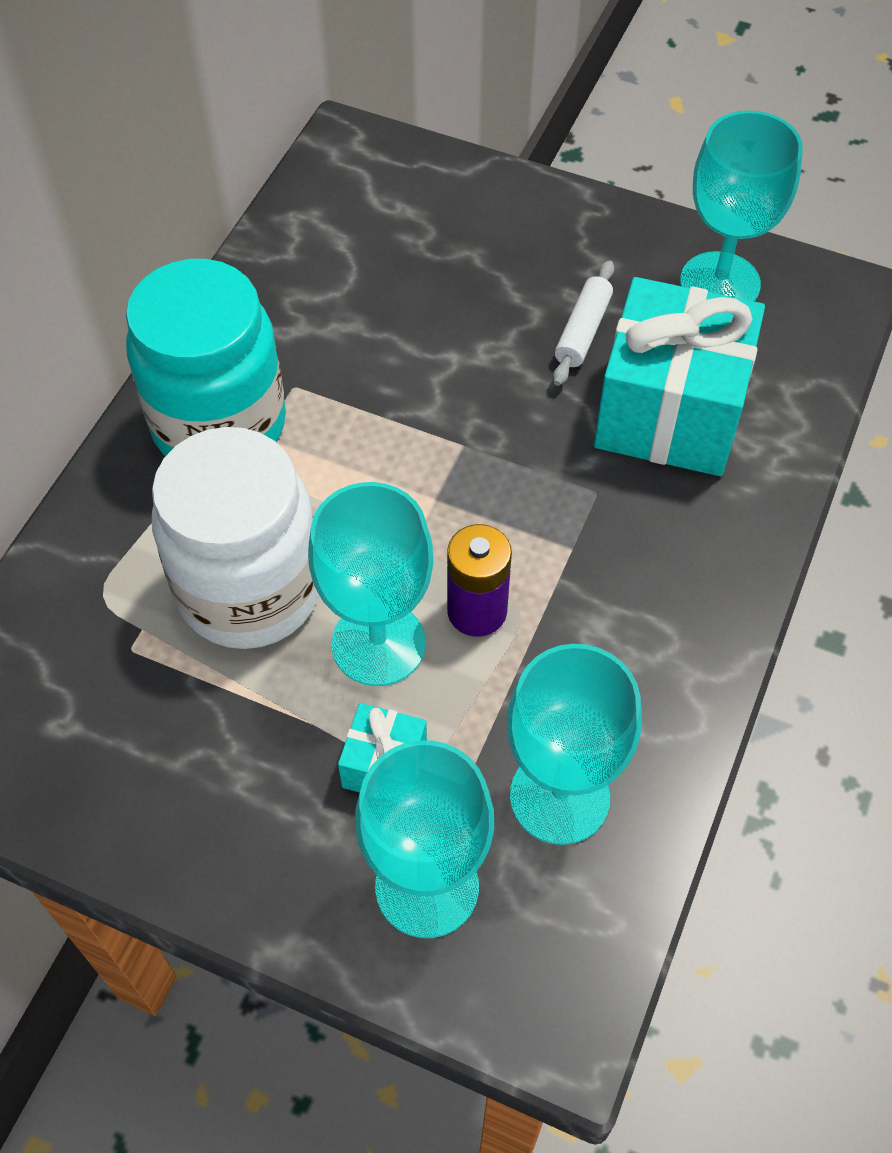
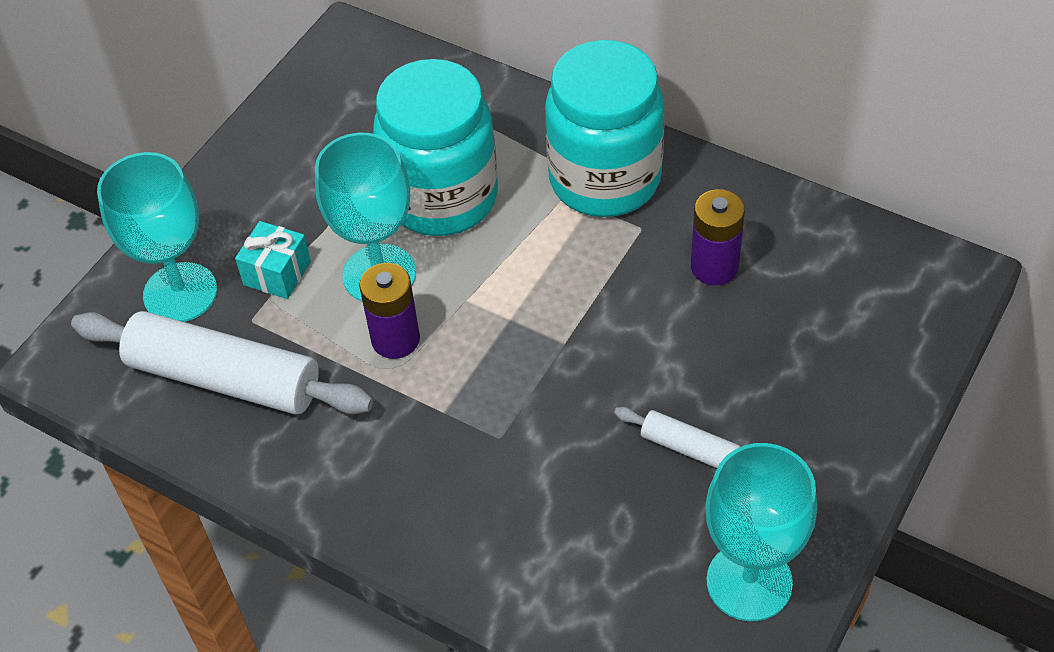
camera: 100 degrees right, 5 degrees down
(249, 590) = (442, 198): white jar -> turquoise jar
(347, 320) = (714, 267): none -> purple battery
(559, 796) = (224, 378): turquoise goblet -> white rolling pin
(670, 412) = (582, 508): turquoise gift -> none

